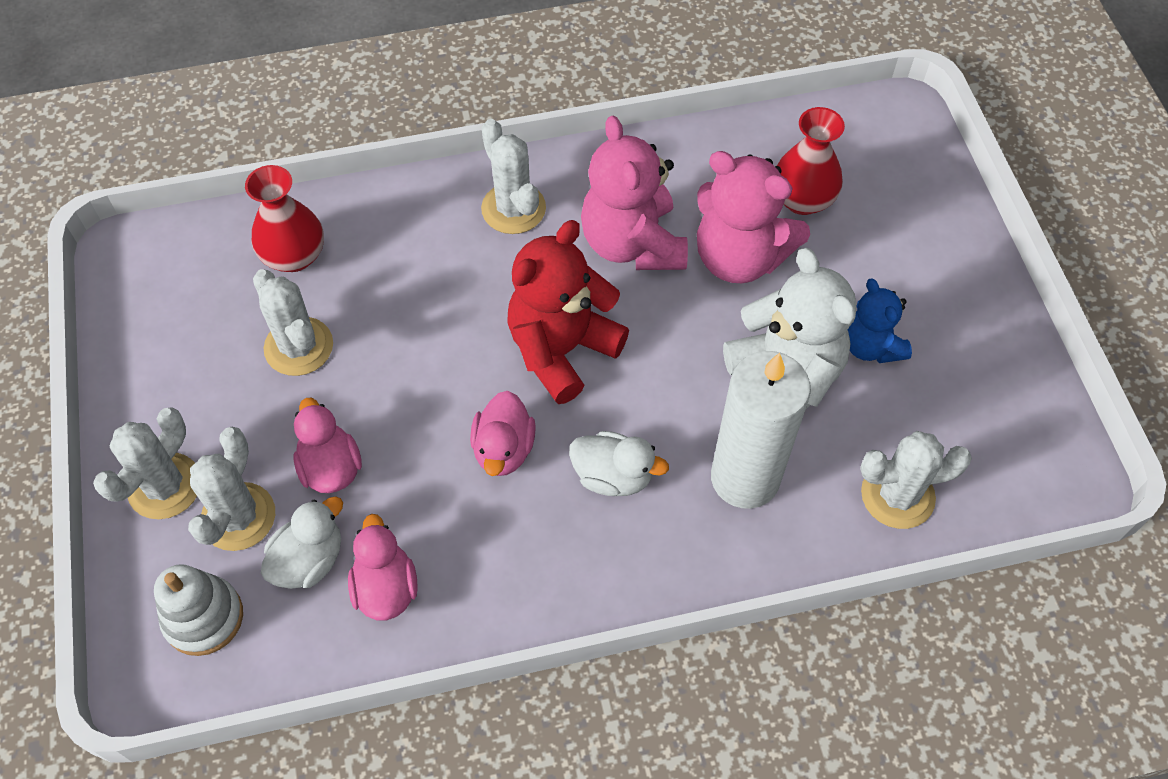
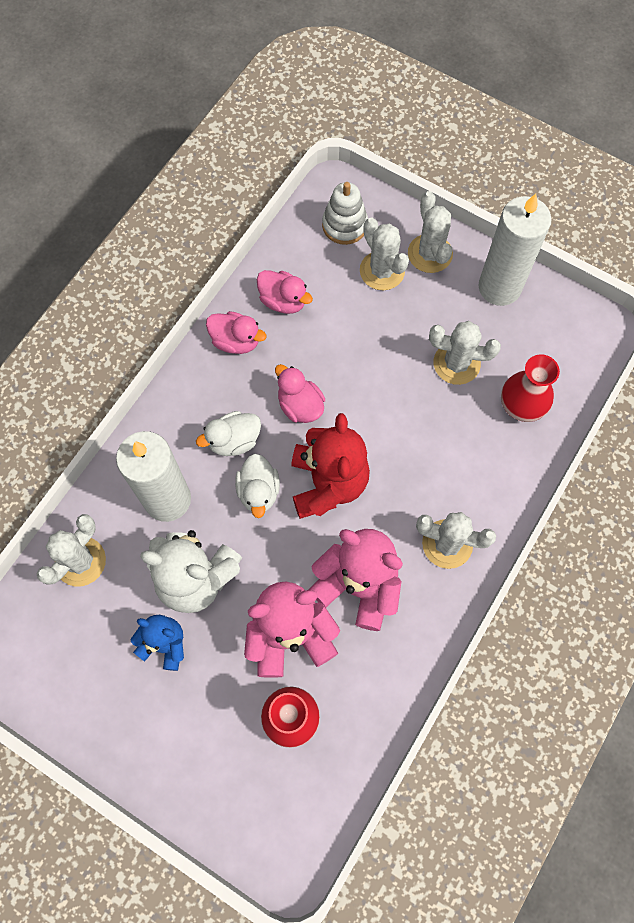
camera: 135 degrees right, 10 degrees up
(152, 380) = (499, 287): none -> white candle
(309, 560) = (329, 282): white duck -> white duck (259, 492)
(330, 467) = (369, 325): pink duck -> pink duck (236, 341)

